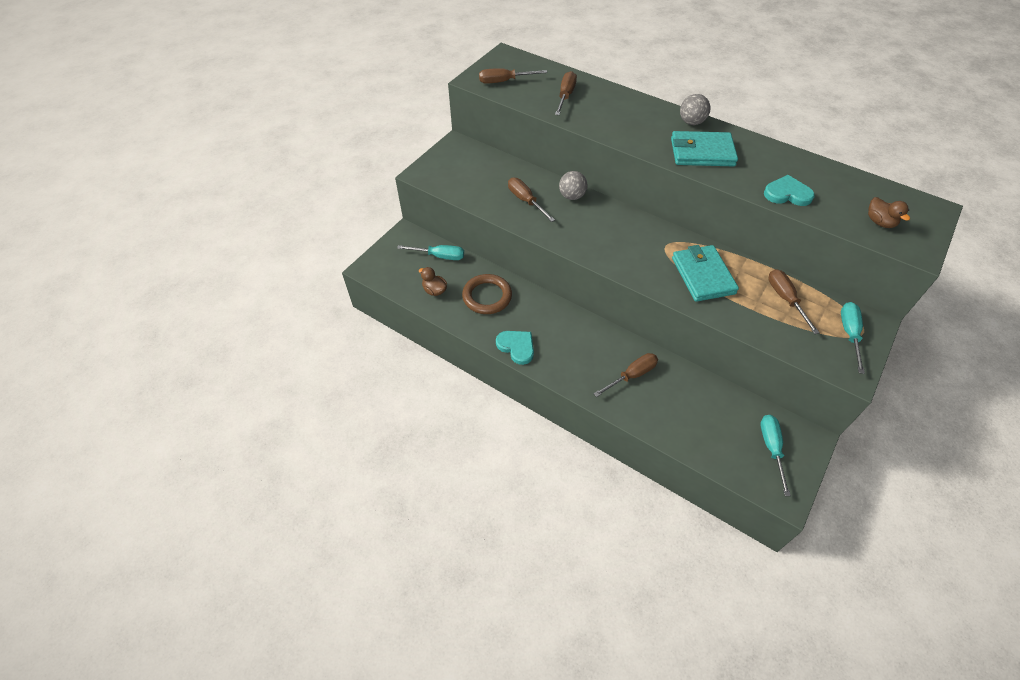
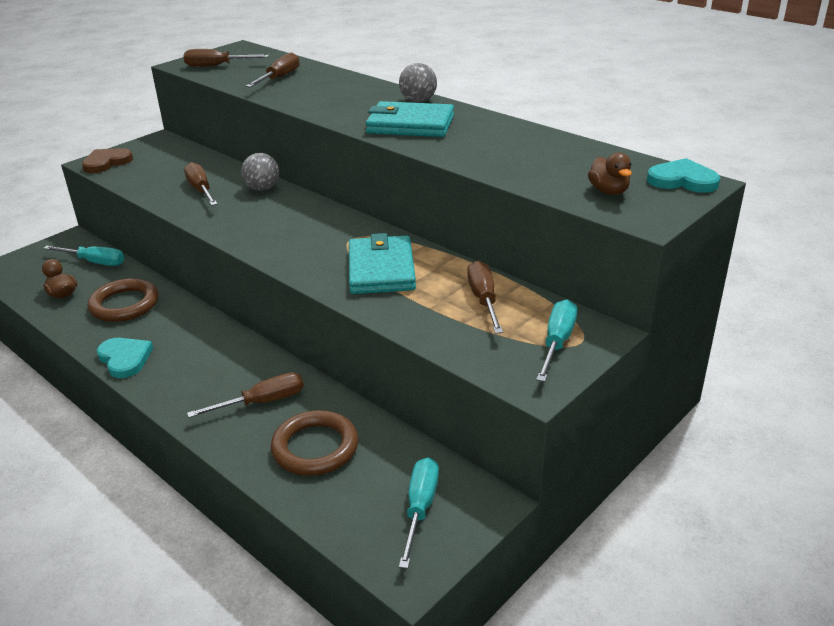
camera: 10 degrees right, 20 degrees down
(432, 173) = (106, 162): none -> brown heart
(685, 409) = (315, 447): none -> brown ring
(787, 194) = (496, 162): turquoise heart -> turquoise heart (682, 180)

